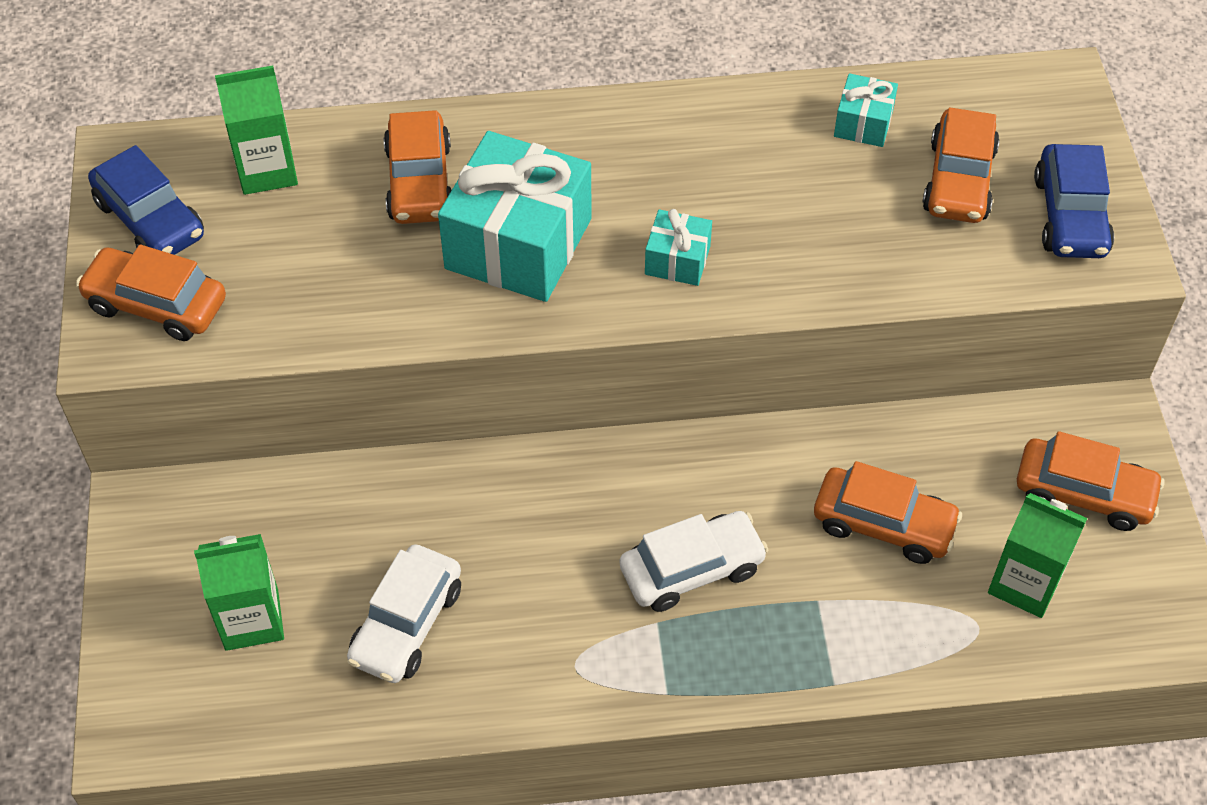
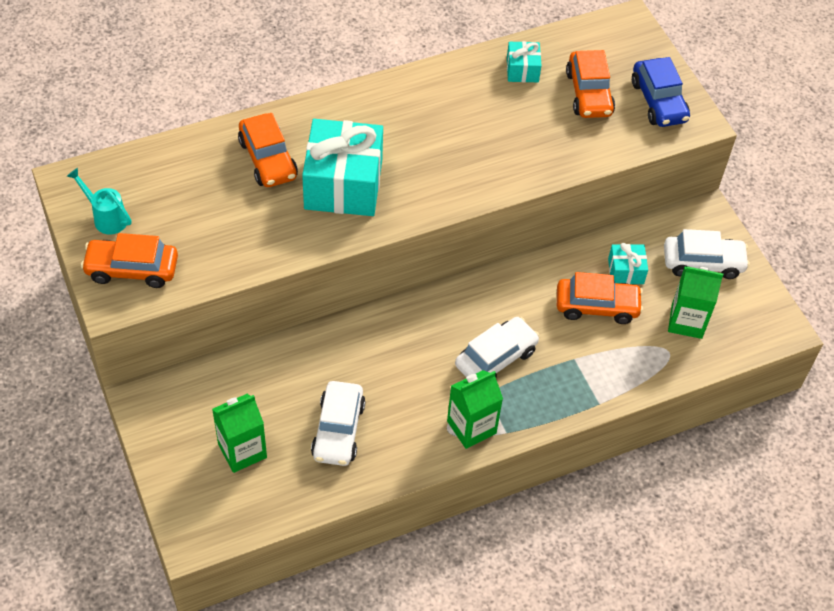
camera: 20 degrees left, 0 degrees up
(150, 219) = (106, 217): blue car -> turquoise watering can
(267, 170) = (168, 171): green carton -> green carton (471, 427)
(677, 260) = (442, 175): turquoise gift -> turquoise gift (625, 271)
(1084, 493) = (703, 262): orange car -> white car

